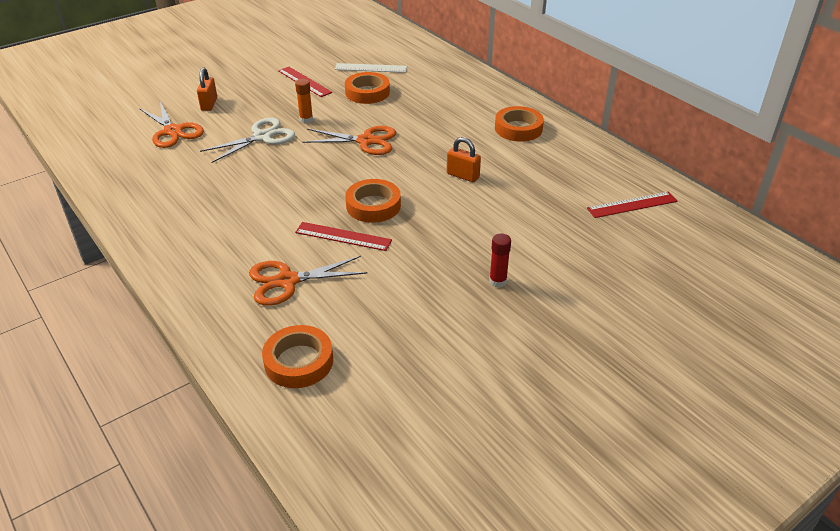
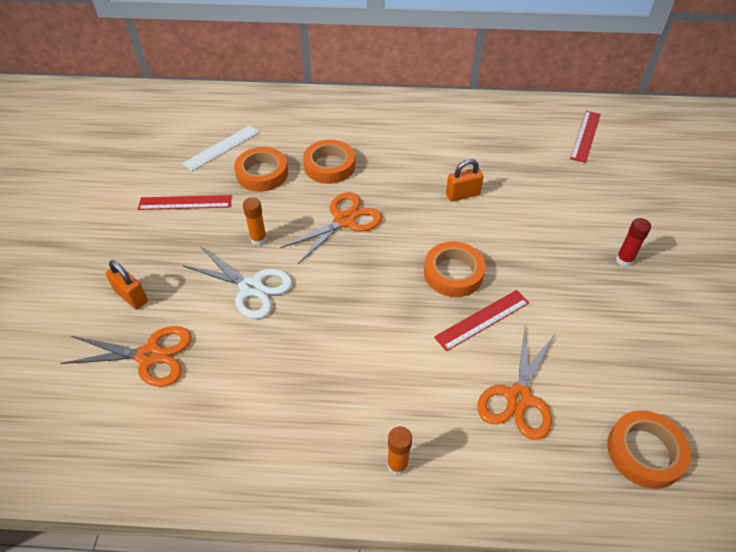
camera: 50 degrees left, 10 degrees up
(180, 253) = (397, 465): none -> orange glue stick
(262, 137) = (251, 288): white scissors -> white scissors turned 120 degrees clockwise
(518, 128) = (427, 126): orange tape -> orange tape (329, 166)

